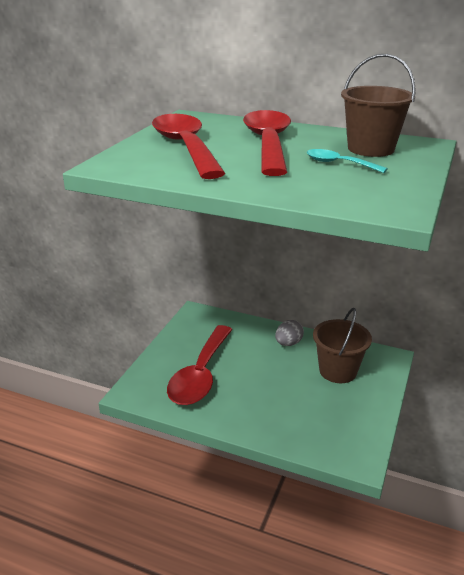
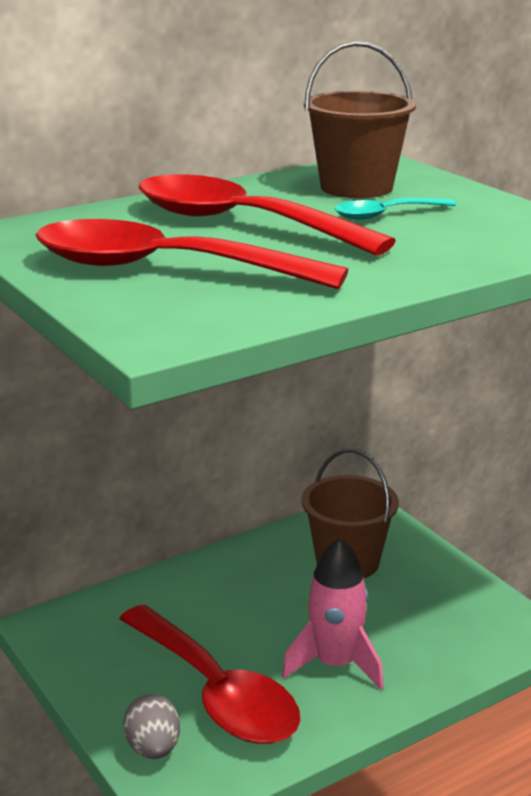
camera: 55 degrees left, 5 degrees down
(255, 401) = (335, 664): none -> pink rocket
(288, 343) = (240, 573): grey egg -> grey egg (153, 748)

